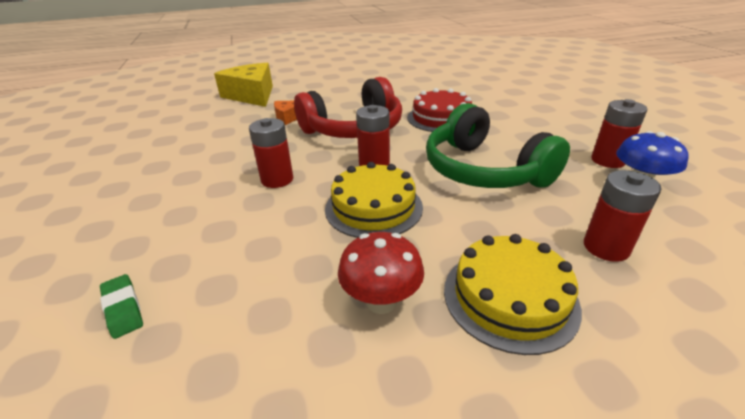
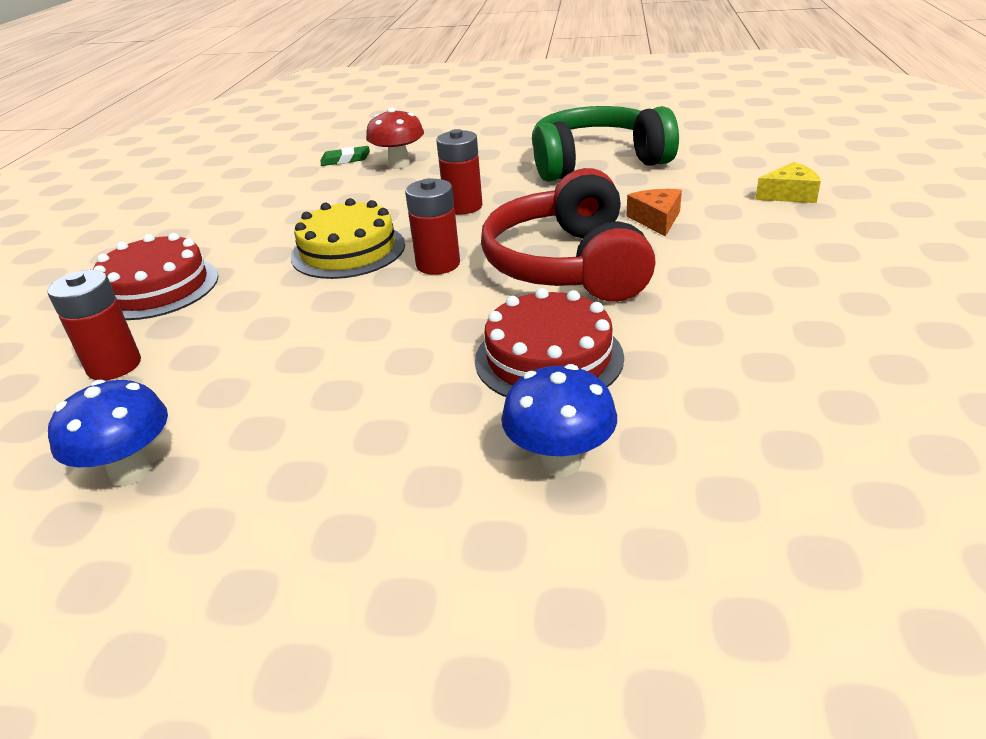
camera: 115 degrees right, 0 degrees up
(252, 95) = (789, 194): yellow cheese -> yellow cheese, size x0.50
(381, 301) = (232, 237): red mushroom -> red mushroom (399, 165)
(484, 170) = (333, 341): green headphones -> green headphones (596, 162)
(497, 106) = (560, 462): none -> blue mushroom
(509, 297) = (157, 288): yellow cake -> red cake
(608, 160) = (211, 487): red battery -> none

